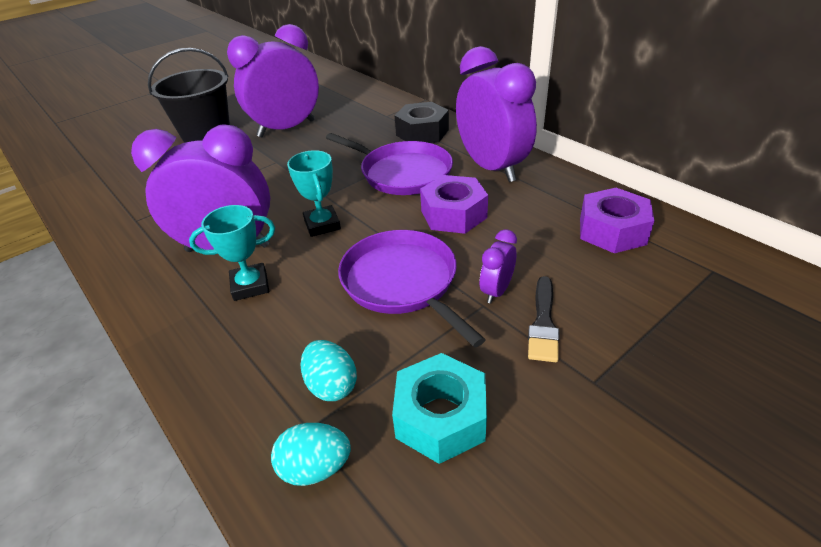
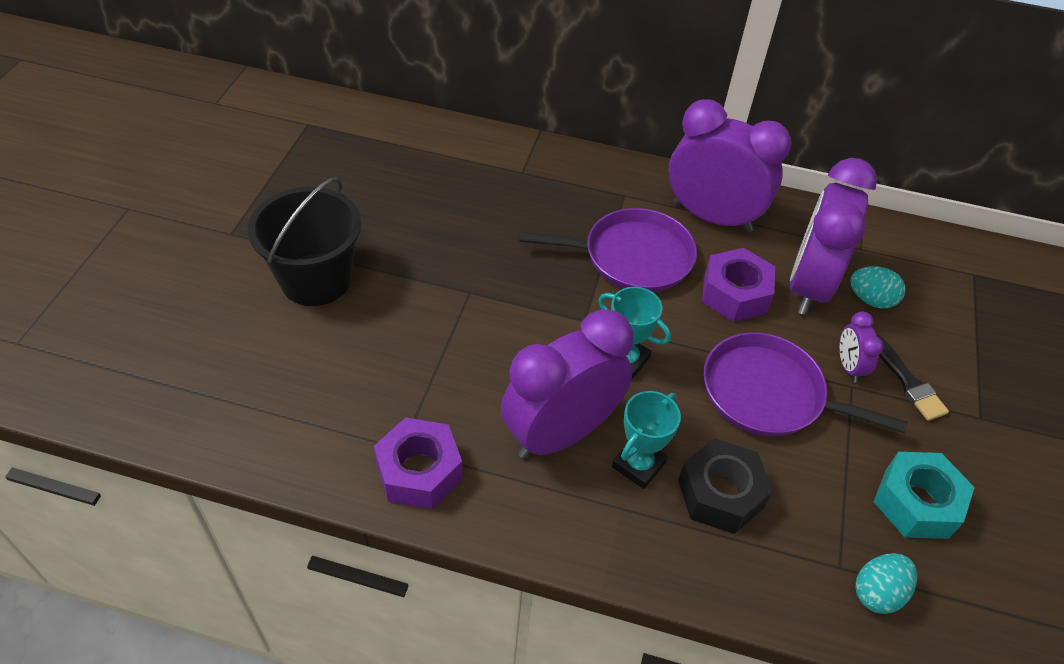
camera: 40 degrees left, 10 degrees up
(286, 128) = (419, 234): purple clock -> purple clock (809, 286)
(331, 385) = (817, 522): turquoise egg -> turquoise egg (870, 300)
(422, 132) = (592, 188): black nut -> black nut (720, 494)
(612, 231) = (877, 260): purple nut -> purple nut (419, 471)

